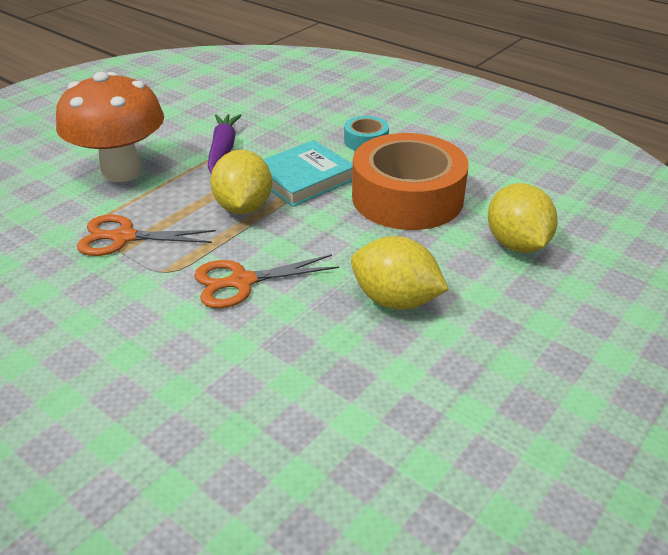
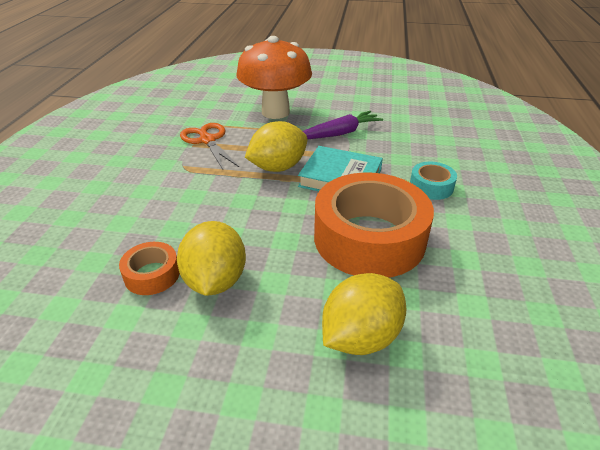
camera: 60 degrees right, 0 degrees up
(240, 282) = (190, 199): orange scissors -> none
(353, 340) = (152, 274): none -> orange tape

